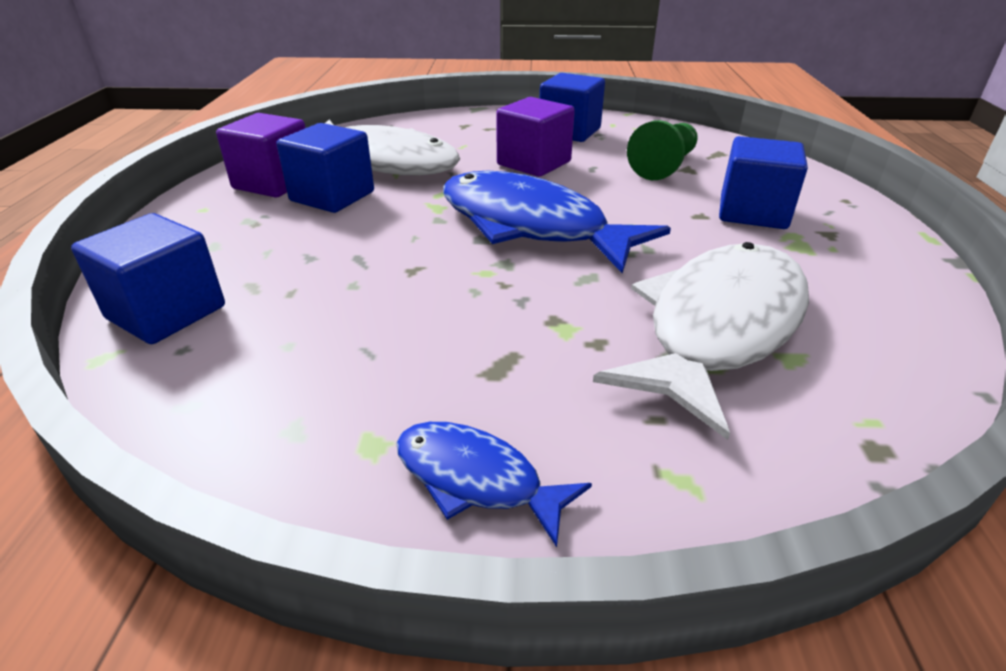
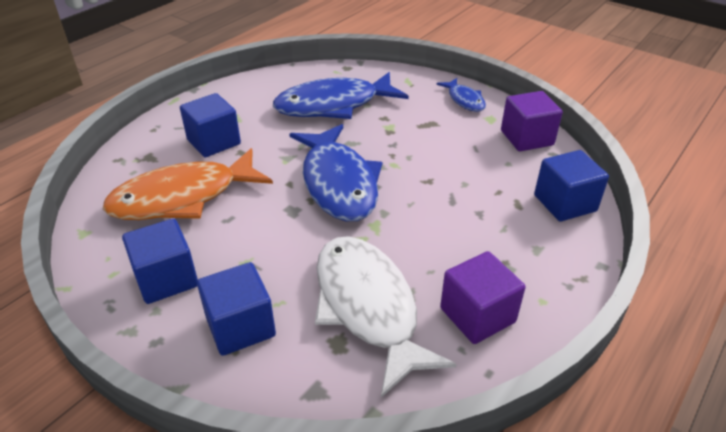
camera: 145 degrees left, 5 degrees up
(332, 196) = (438, 271): blue cube -> blue cube (240, 326)
(534, 163) = (258, 244): purple cube -> purple cube (526, 138)
(664, 166) = (183, 197): green pawn -> orange fish
(718, 328) = (333, 105): white fish -> blue fish

